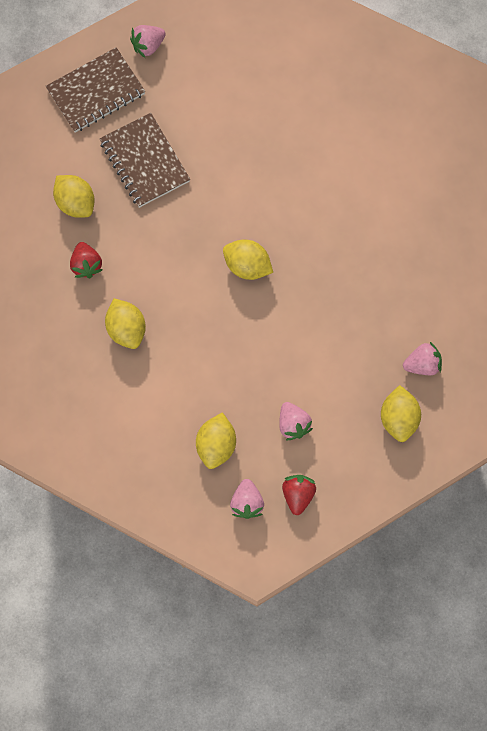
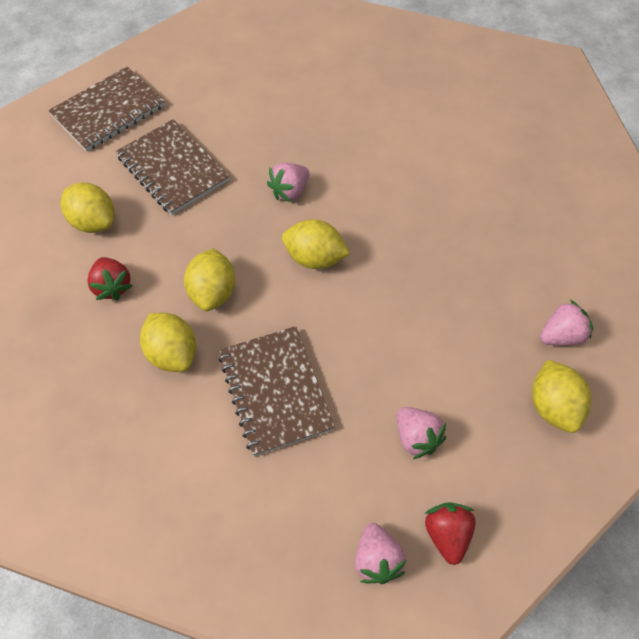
camera: 10 degrees left, 15 degrees down
(148, 46) = (163, 64): pink strawberry -> pink strawberry (289, 191)
(198, 372) = (275, 391): none -> brown notebook
(216, 445) = (317, 484): yellow lemon -> yellow lemon (213, 292)

